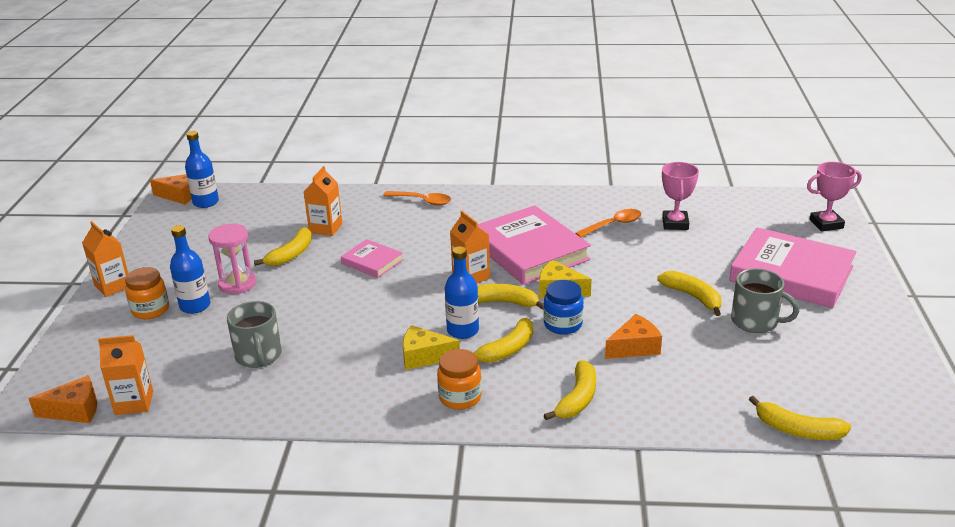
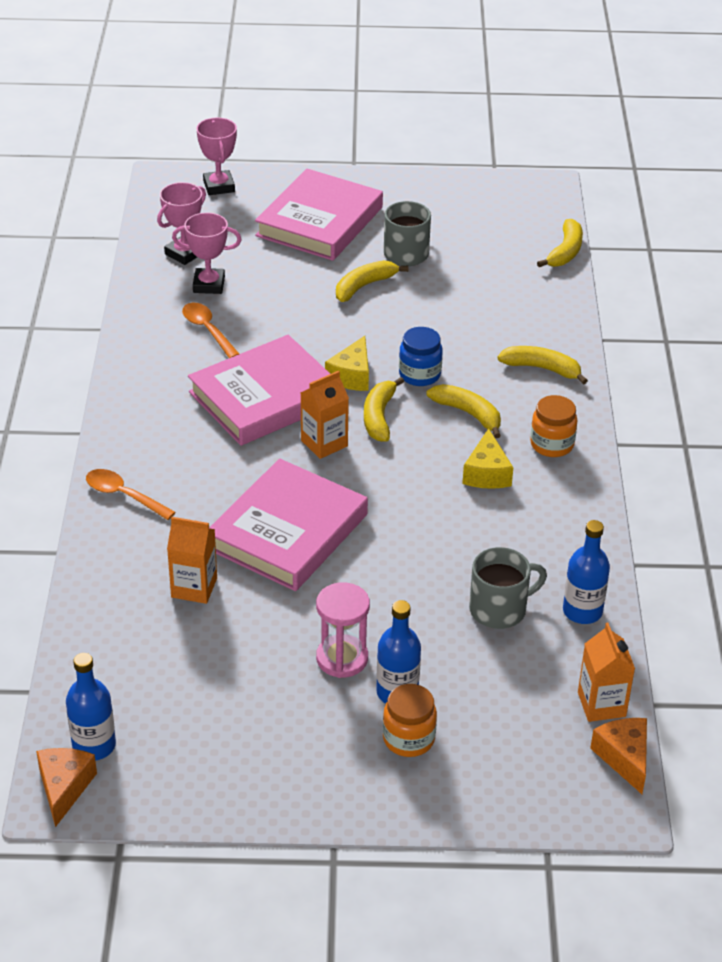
camera: 95 degrees left, 10 degrees up
(113, 286) = (348, 800): orange carton -> none
(291, 254) = (265, 614): yellow banana -> none
(372, 262) = (287, 531): pink book -> pink book, size x2.02
(422, 201) = (123, 495): orange spoon -> orange spoon turned 75 degrees counterclockwise
(463, 330) = (436, 446): blue bottle -> blue bottle (582, 611)
(634, 347) = (456, 329): orange cheese -> none
(716, 212) = (184, 253): none -> pink trophy

